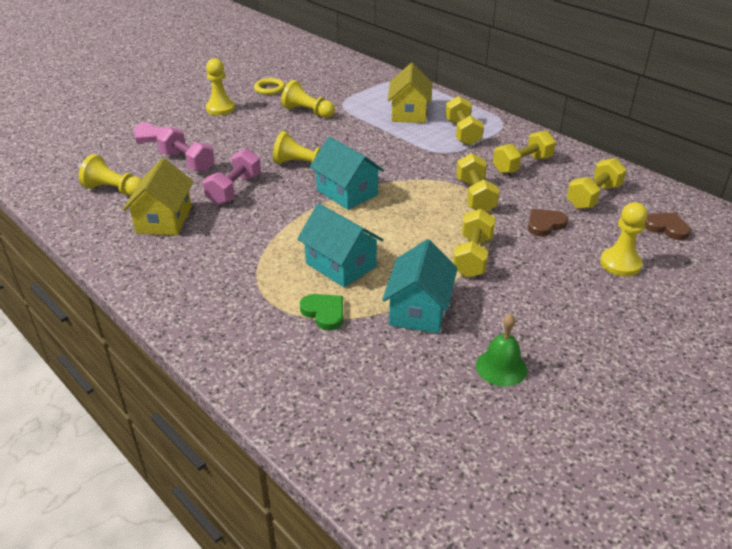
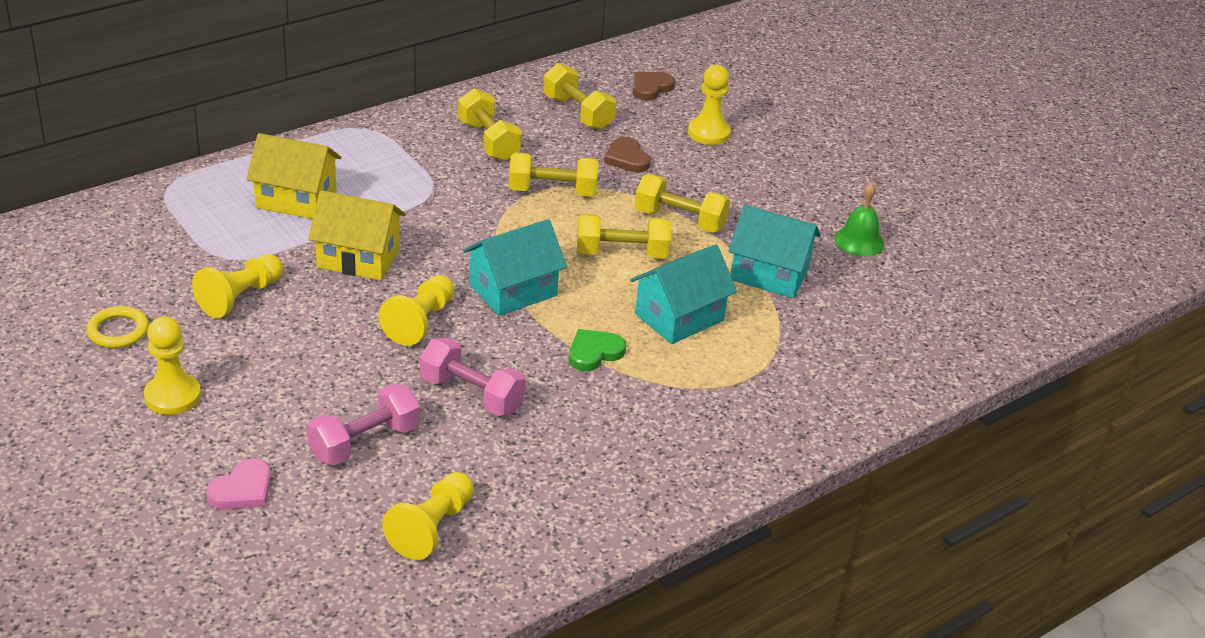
camera: 85 degrees left, 0 degrees up
(164, 220) = (538, 470): yellow house -> yellow house (358, 258)
(324, 313) = (768, 341): green heart -> green heart (594, 352)
(462, 133) = (382, 166): yellow dumbbell -> yellow dumbbell (621, 253)

